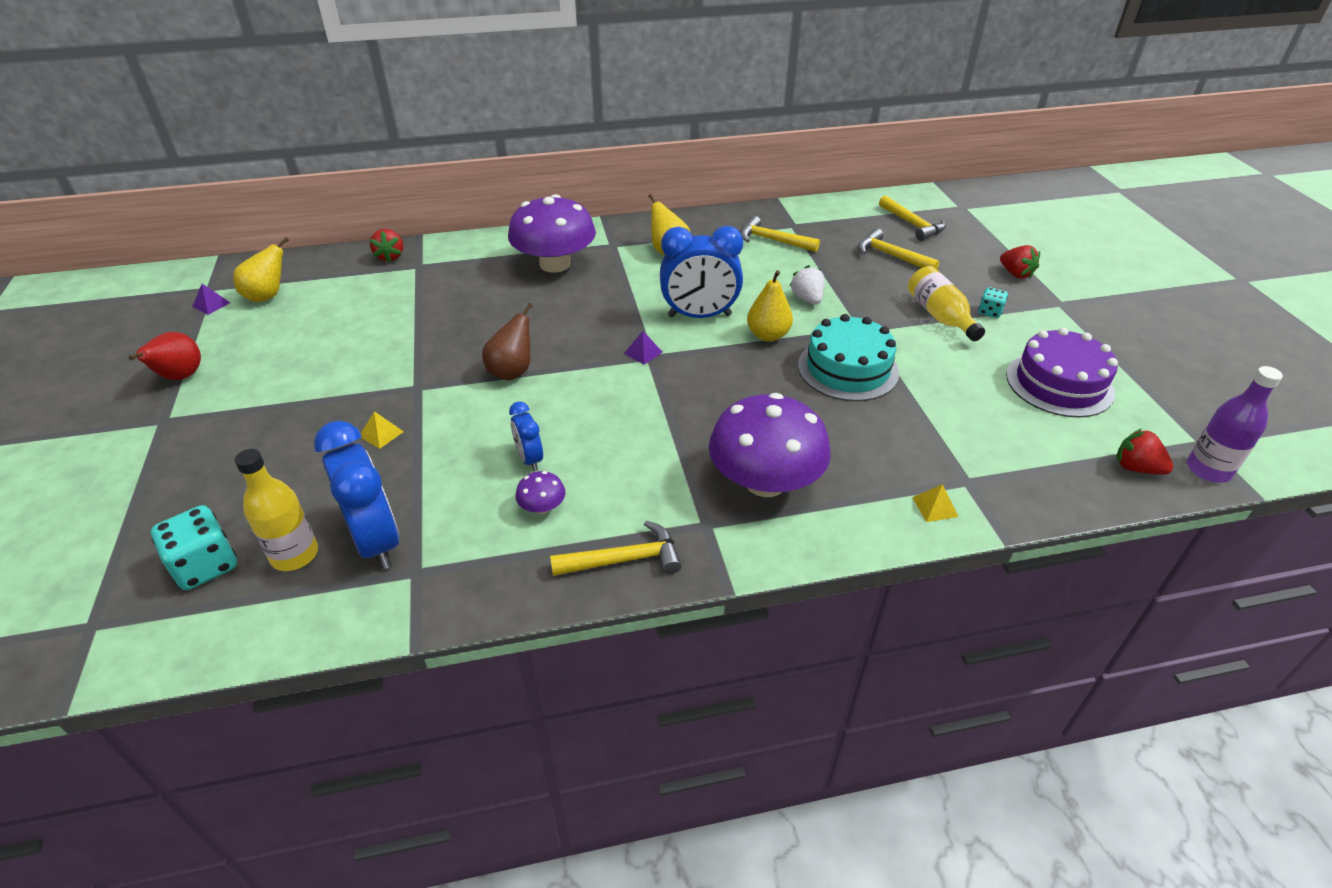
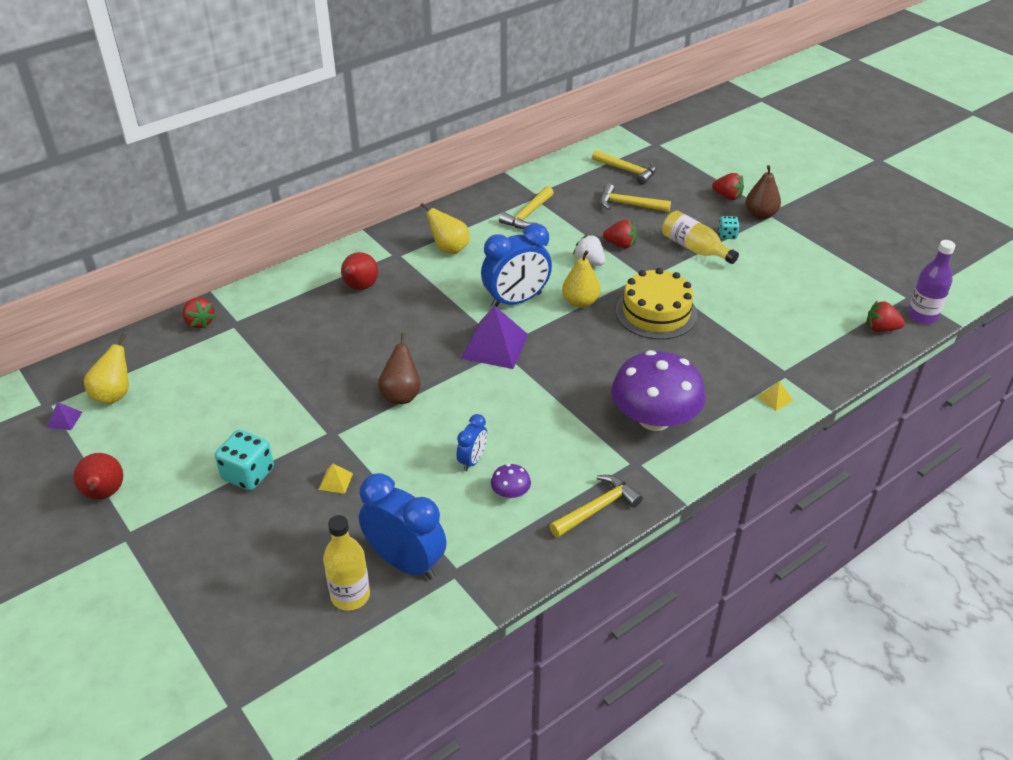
camera: 25 degrees left, 0 degrees up
(206, 565) = (285, 630): turquoise dice -> turquoise dice (248, 474)
(530, 459) = (472, 460): blue clock -> blue clock turned 105 degrees counterclockwise
(555, 264) = (360, 287): purple mushroom -> red pear
(643, 352) = (494, 346): purple pyramid -> purple pyramid, size x2.26
(772, 240) = (527, 215): yellow hammer -> yellow hammer turned 60 degrees counterclockwise
(848, 369) = (656, 312): turquoise cake -> yellow cake
(854, 291) = (620, 244): none -> red strawberry
(1046, 301) = (760, 215): none -> brown pear
(1059, 383) = (803, 280): purple cake -> none

